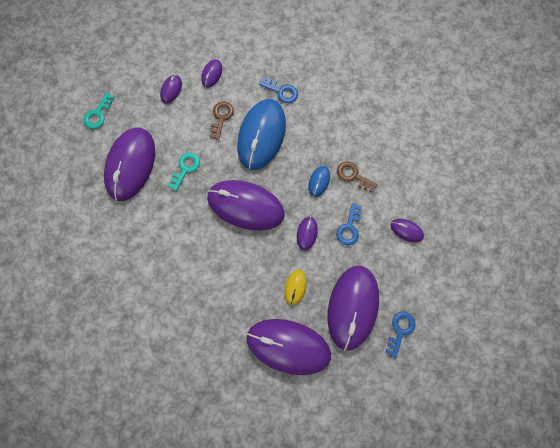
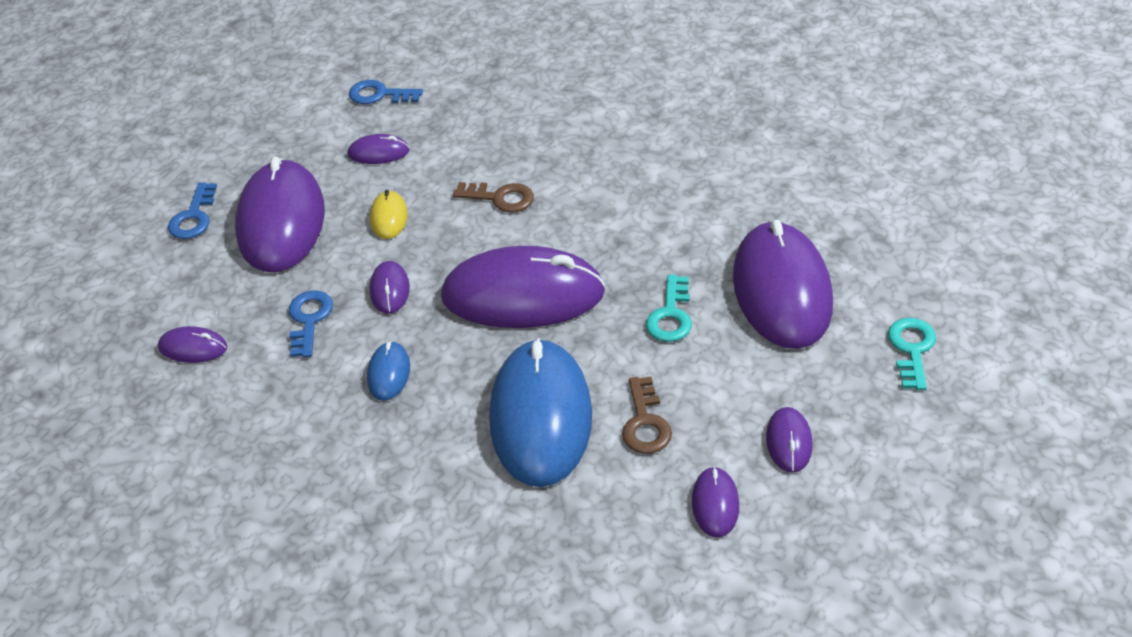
camera: 165 degrees right, 30 degrees down
(281, 91) = (530, 518): blue key -> blue key (379, 95)
(288, 346) = (378, 152): purple mouse -> purple mouse, size x0.43
(353, 175) = (318, 404): brown key -> brown key (500, 198)

